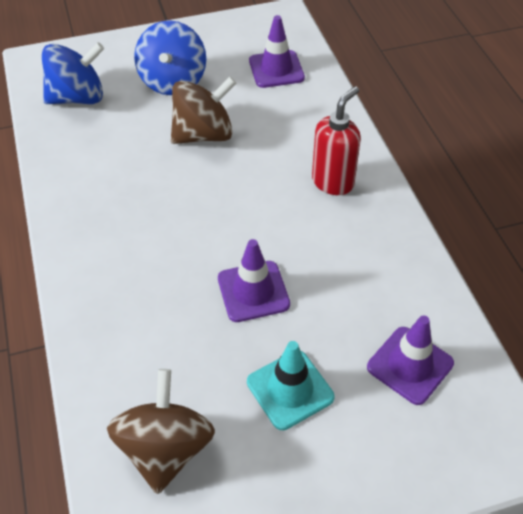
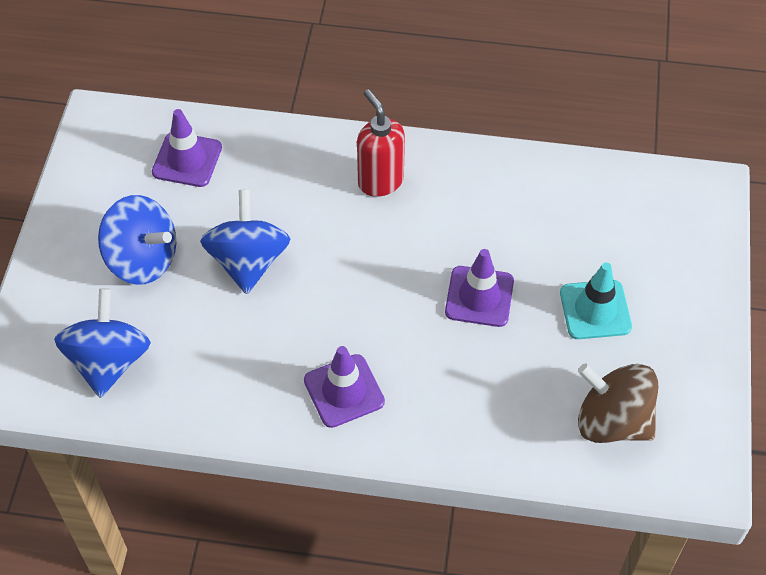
camera: 65 degrees left, 5 degrees up
(203, 134) = (248, 261): brown spinning top -> blue spinning top
(410, 365) = (609, 217): purple traffic cone -> purple traffic cone (344, 391)

